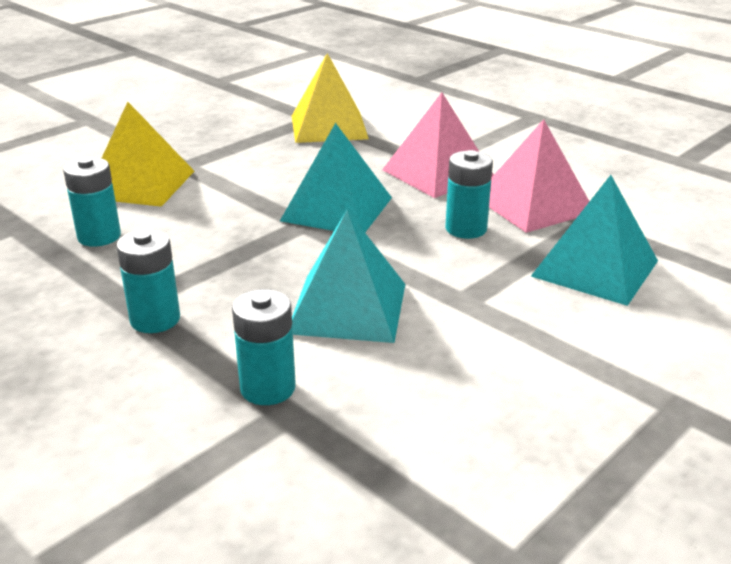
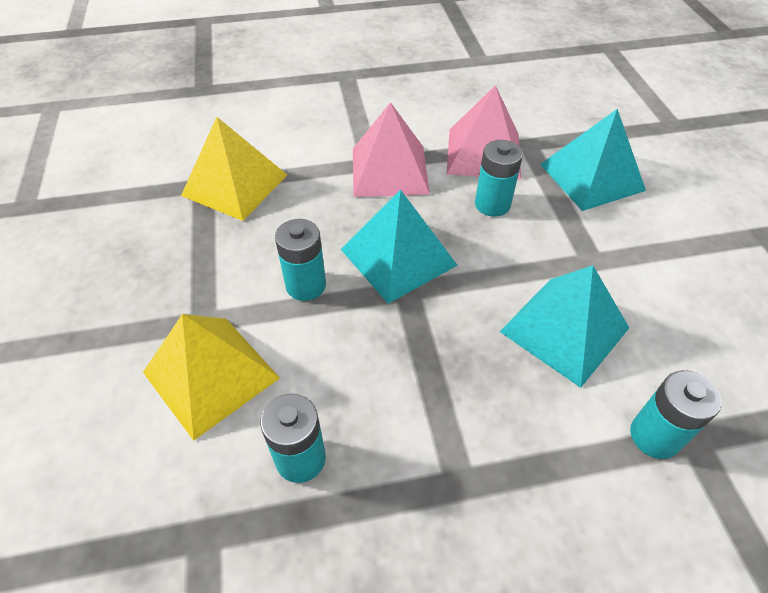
camera: 55 degrees left, 20 degrees up
(155, 319) = (502, 474): turquoise battery -> turquoise battery (306, 285)

